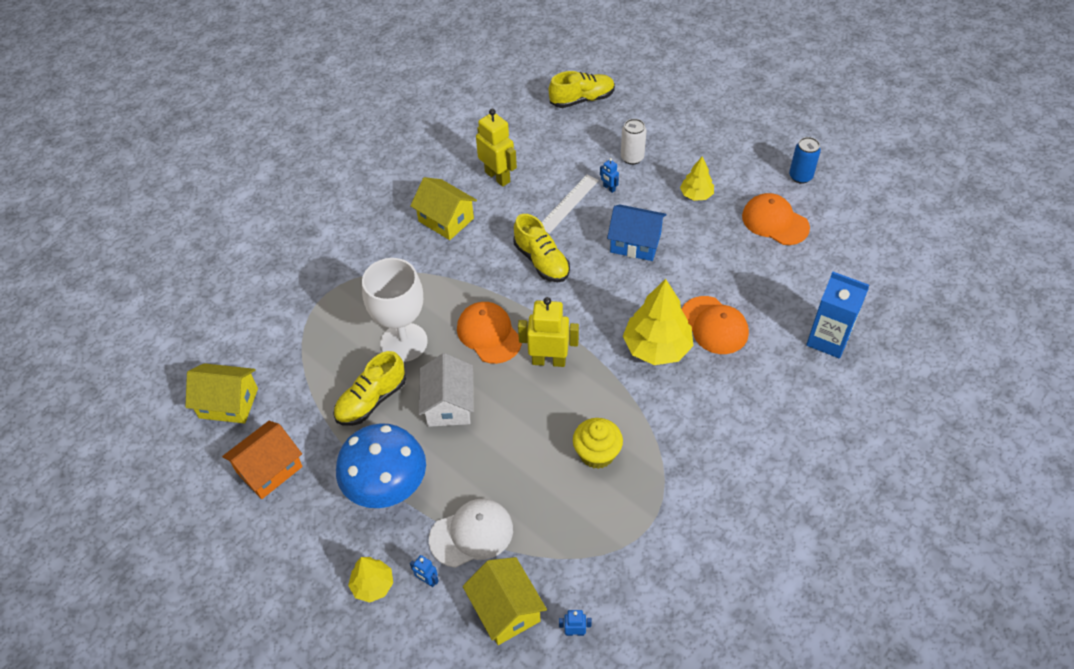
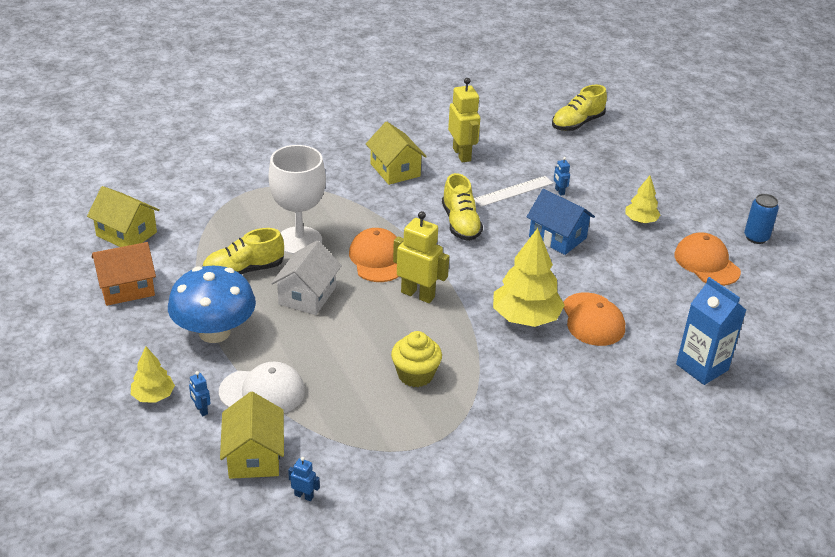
camera: 20 degrees right, 15 degrees down
(582, 99) = (577, 123): yellow shoe -> yellow shoe turned 135 degrees clockwise
(632, 158) = (596, 177): white can -> none

